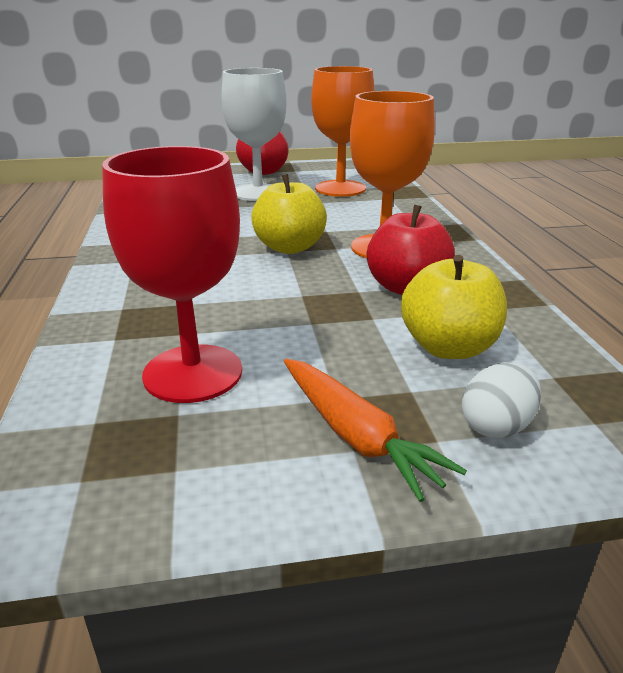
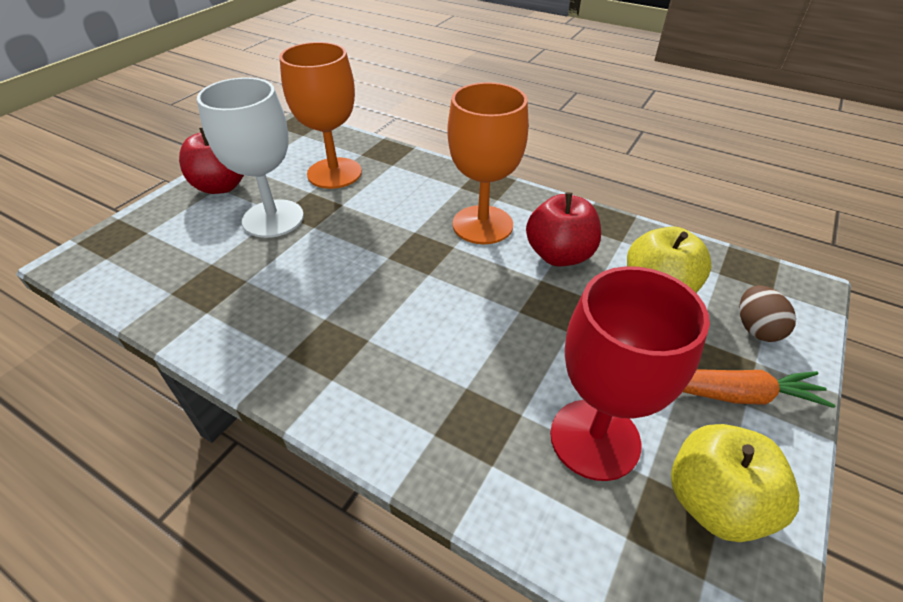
camera: 50 degrees left, 15 degrees up
(289, 247) = (424, 269): yellow apple -> yellow apple (714, 502)
(496, 426) = (756, 328): white egg -> brown egg

